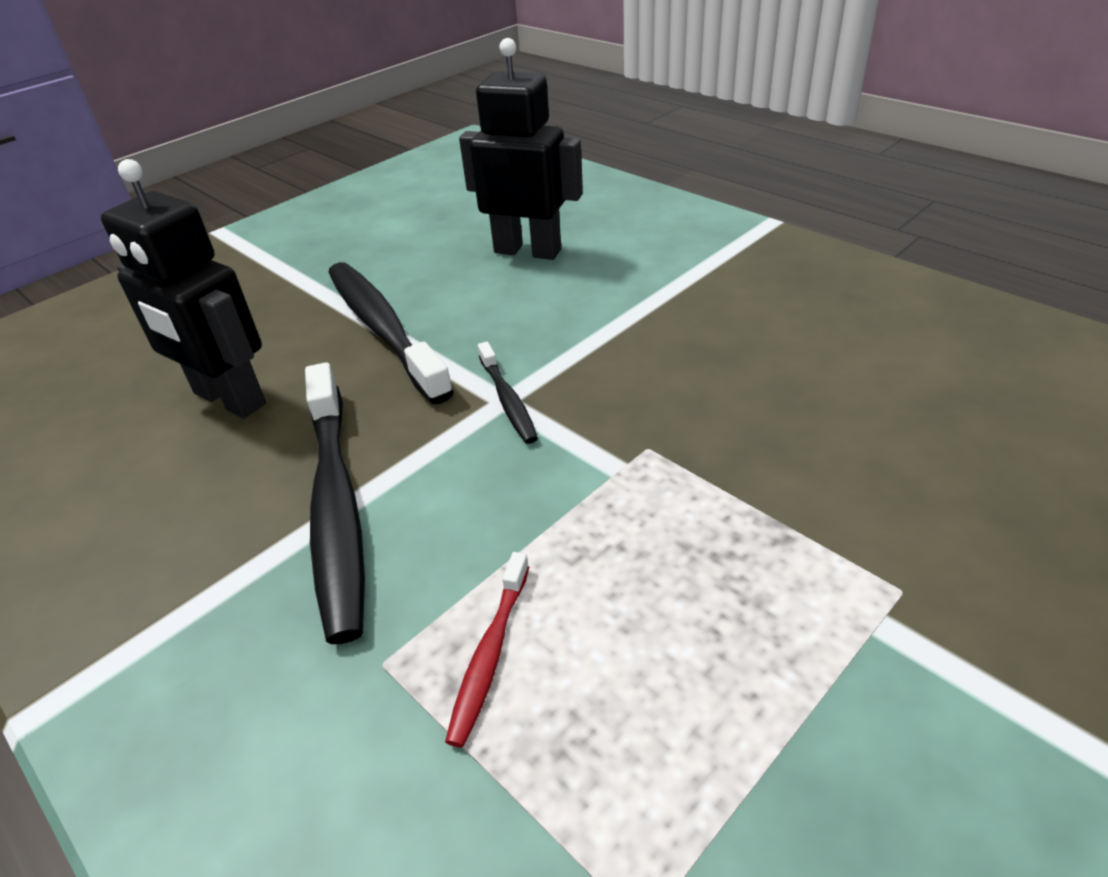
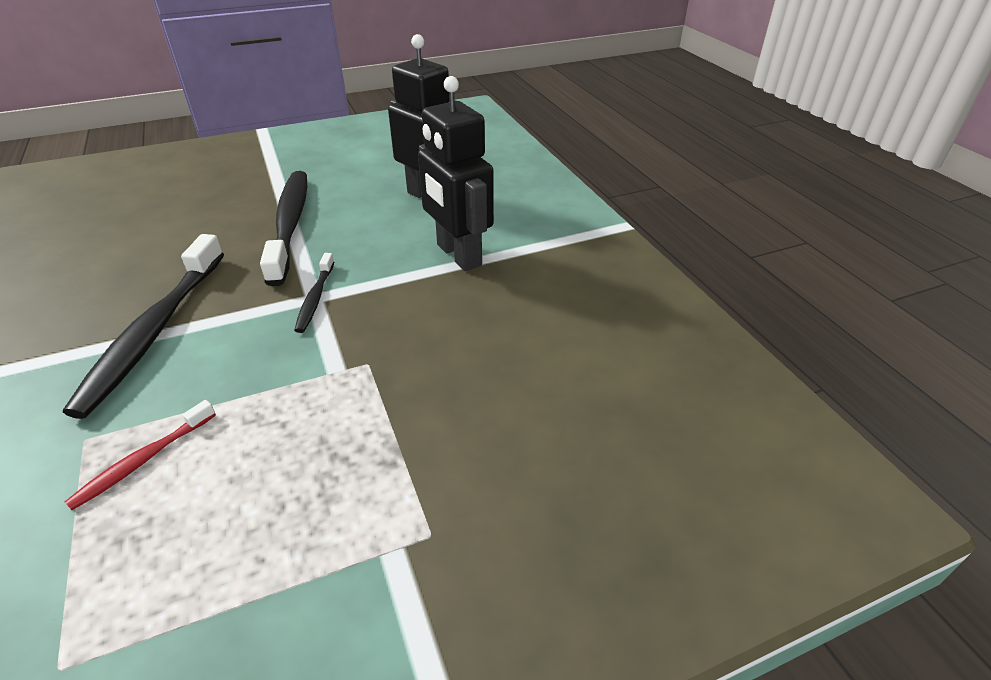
camera: 20 degrees right, 0 degrees up
(229, 399) = (164, 242): black robot -> black robot (458, 255)

